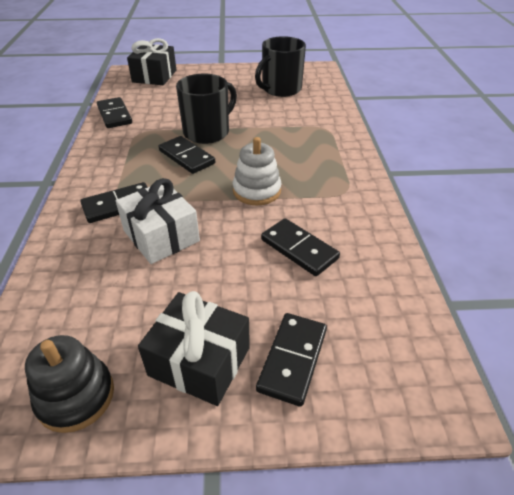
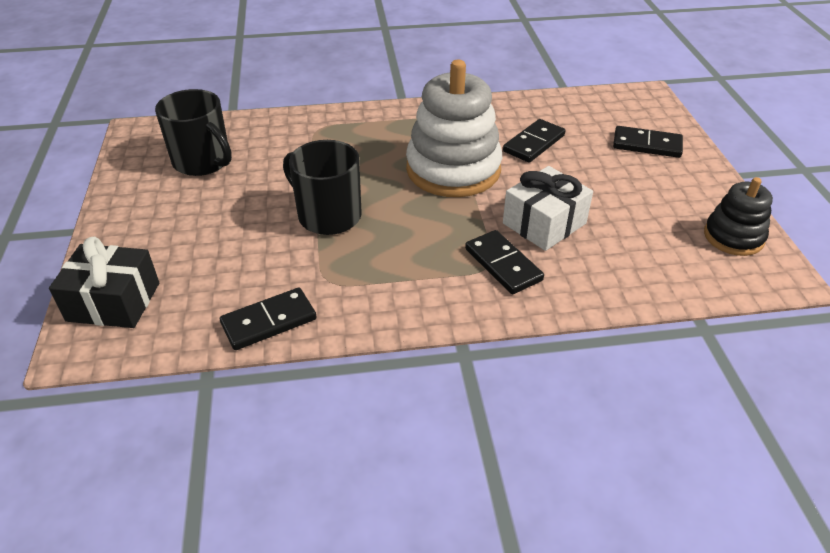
camera: 95 degrees left, 0 degrees up
(186, 157) = (392, 226): black domino -> none
(199, 361) = (671, 183): black gift -> none
(256, 191) = (453, 169): white stacking toy -> white stacking toy, size x1.82

